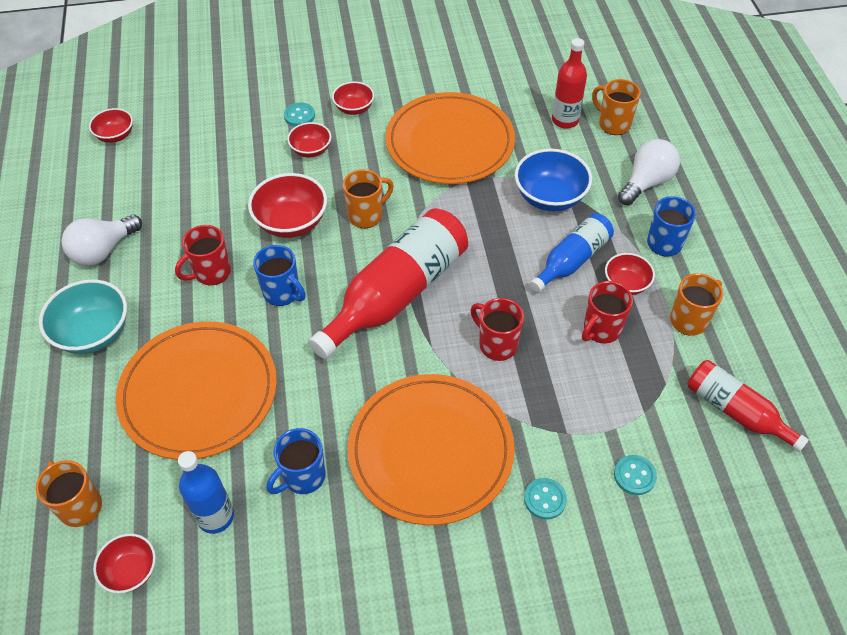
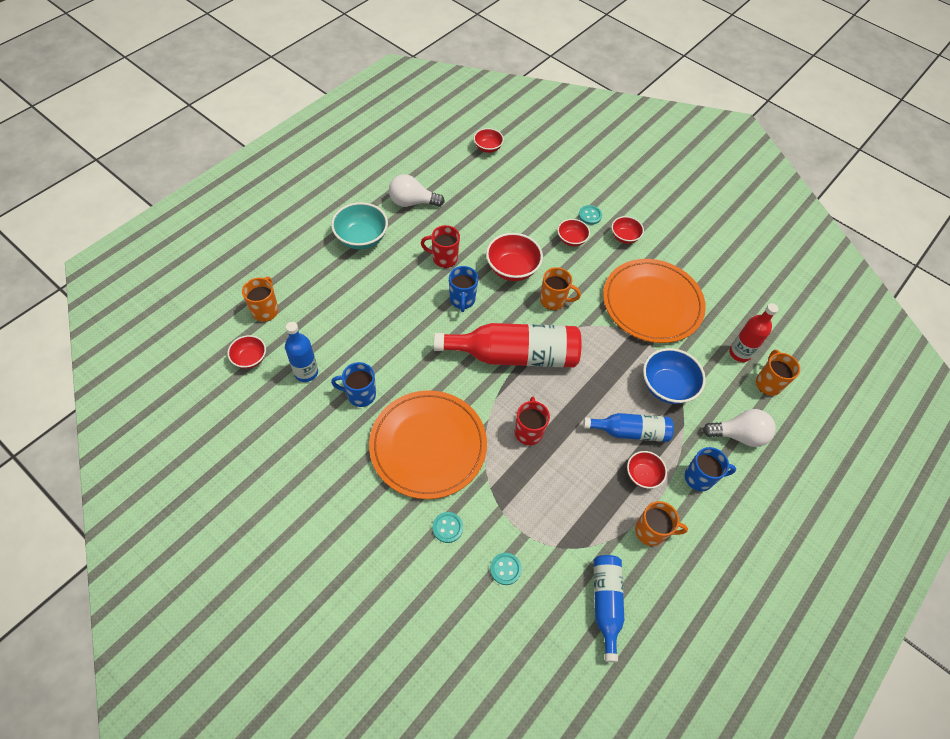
camera: 45 degrees right, 5 degrees up
(199, 392) = (368, 310): orange plate -> none
(601, 330) = (593, 482): red mug -> none
(736, 411) = (605, 603): red bottle -> blue bottle

